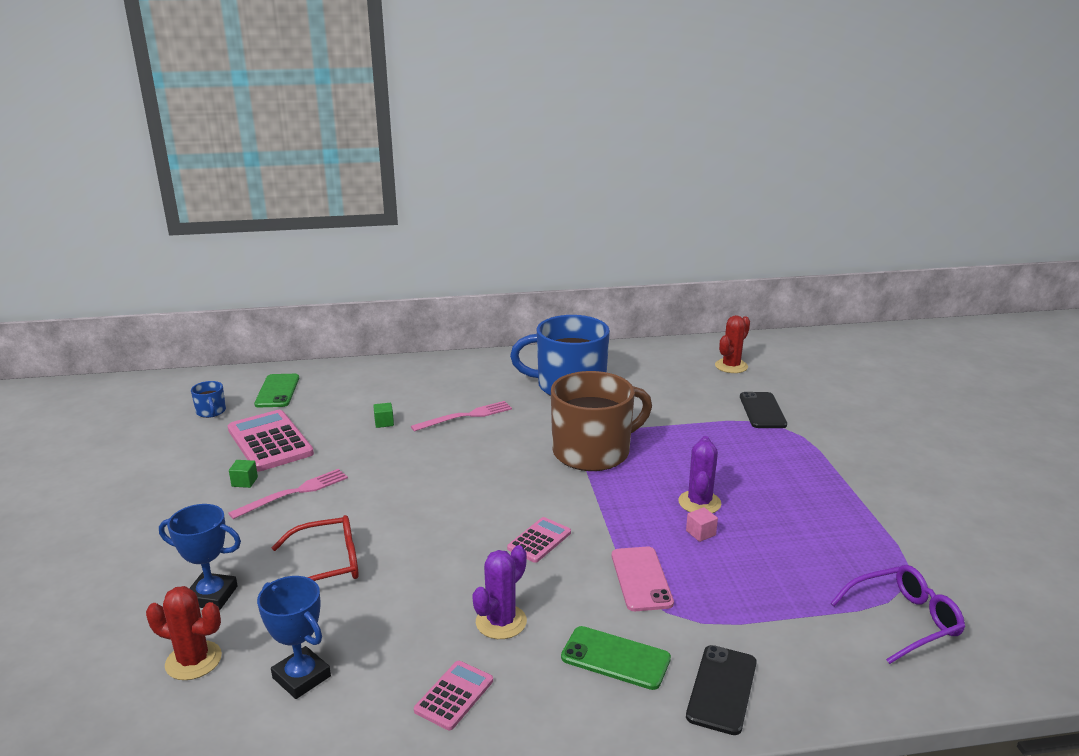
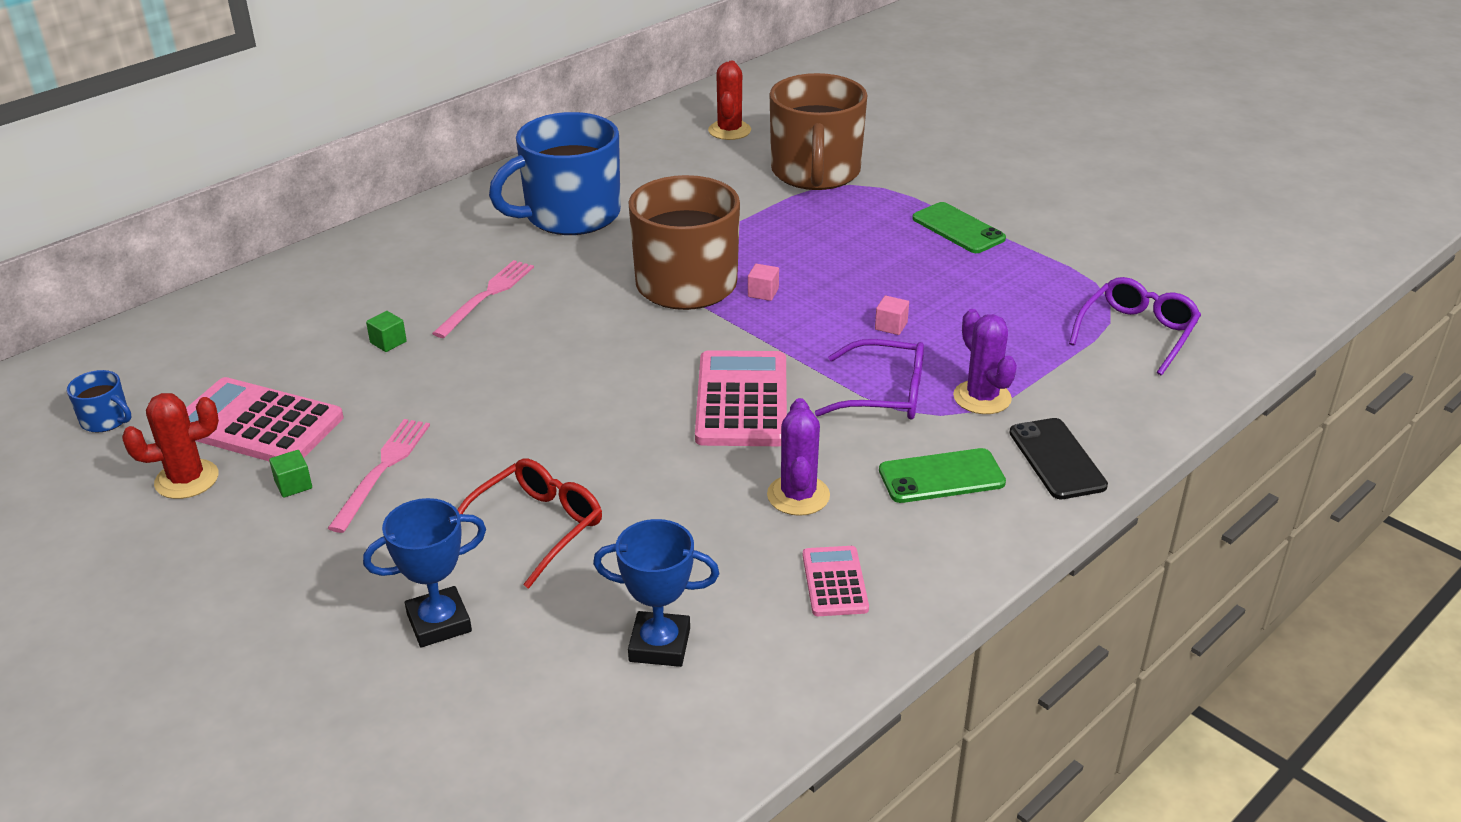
camera: 35 degrees left, 10 degrees up
(193, 661) = (514, 692): red cactus -> red cactus (187, 479)
(277, 391) = (172, 357): green phone -> green phone (958, 229)
(539, 540) = (741, 400): pink calculator -> pink calculator, size x1.86
(635, 476) = (763, 293): none -> pink cube
(641, 579) = (884, 394): pink phone -> purple glasses
(699, 503) = (857, 296): purple cactus -> purple cactus (982, 398)
(762, 411) = (815, 172): black phone -> brown mug

